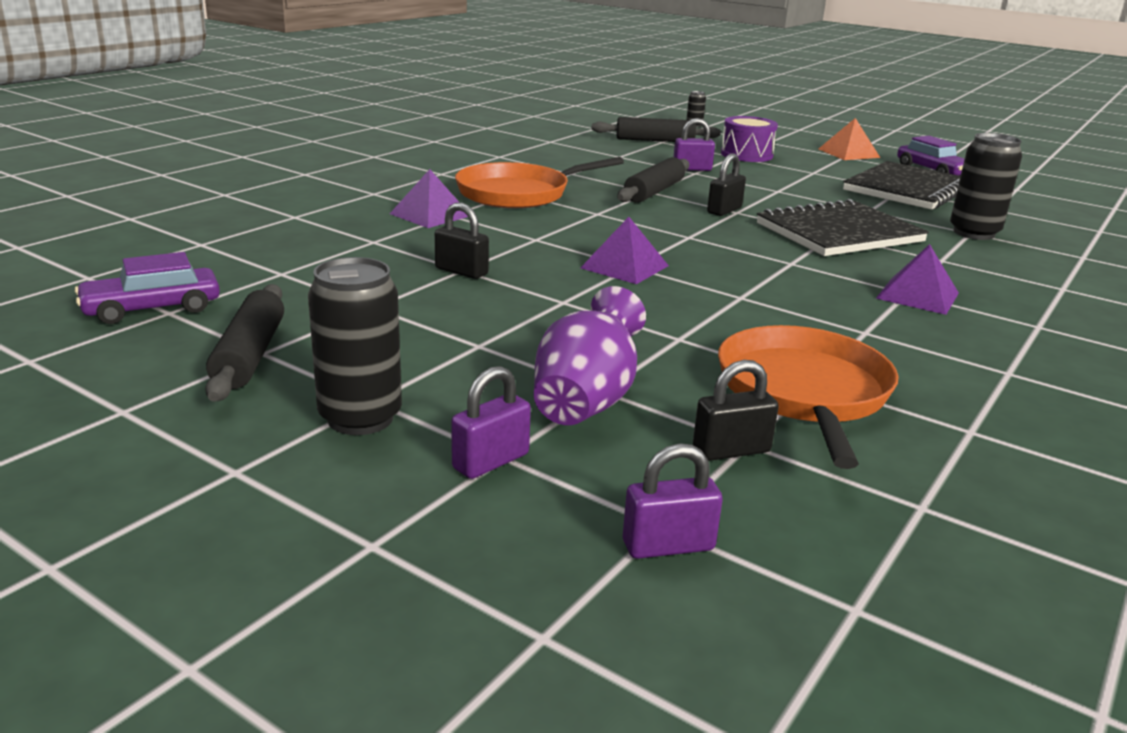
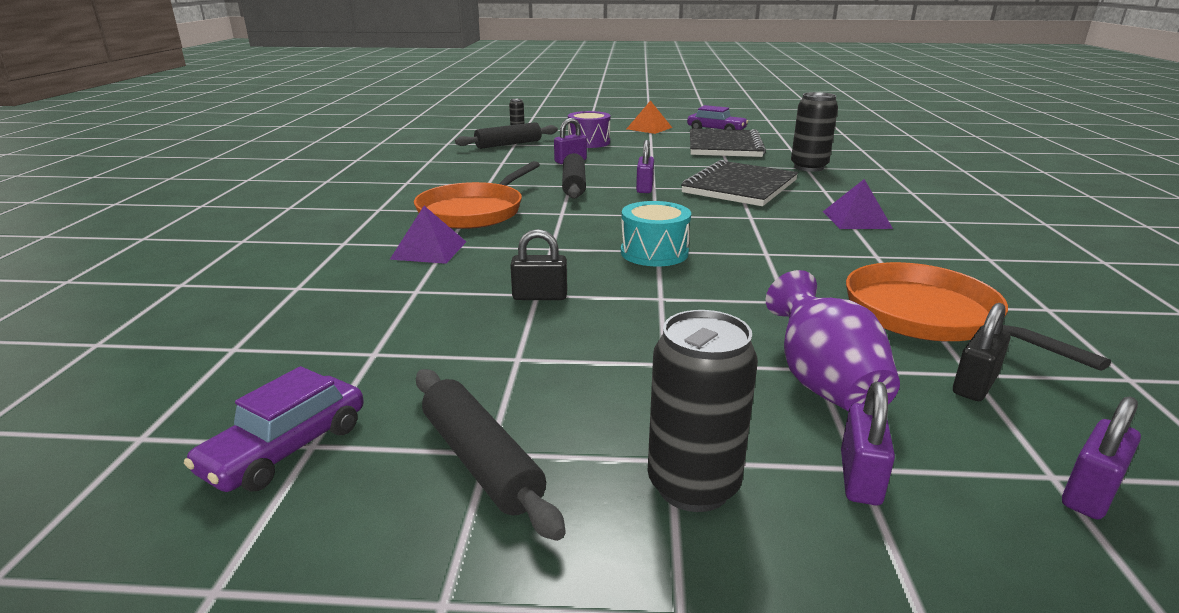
camera: 30 degrees left, 0 degrees up
(625, 267) = (654, 253): purple pyramid -> turquoise drum
(724, 210) = (644, 188): black padlock -> purple padlock

